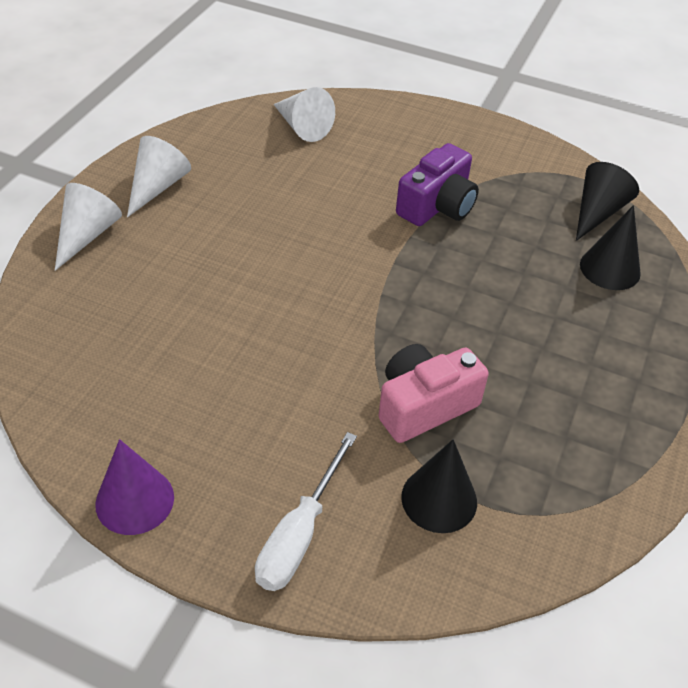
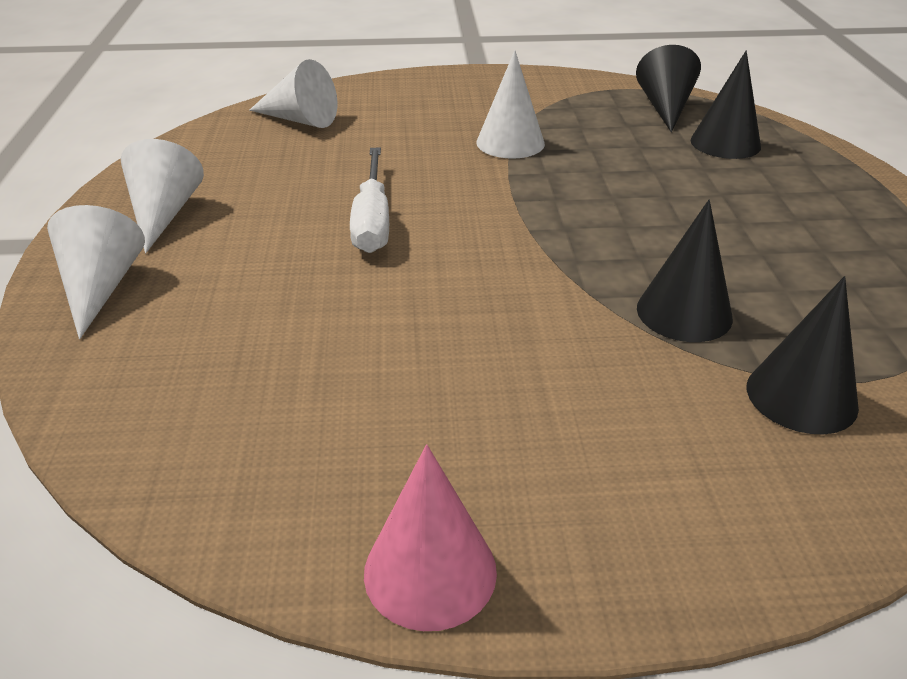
camera: 25 degrees left, 10 degrees down
(135, 500) = (430, 571): purple cone -> pink cone
(299, 534) = (690, 508): white screwdriver -> white screwdriver (372, 221)
(424, 405) = (684, 312): pink camera -> black cone
(437, 206) = (510, 143): purple camera -> white cone

